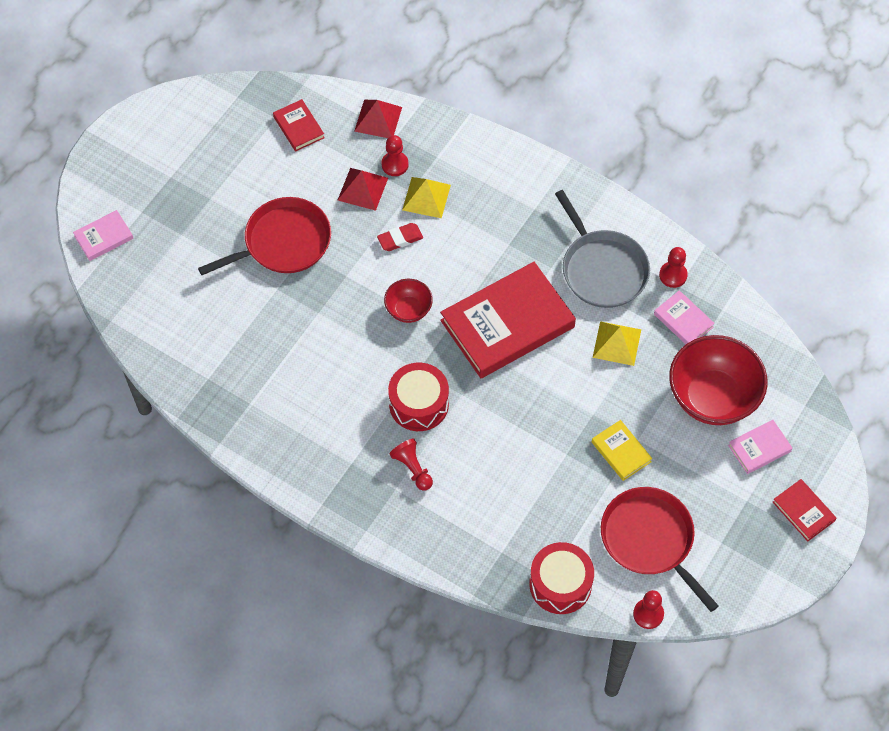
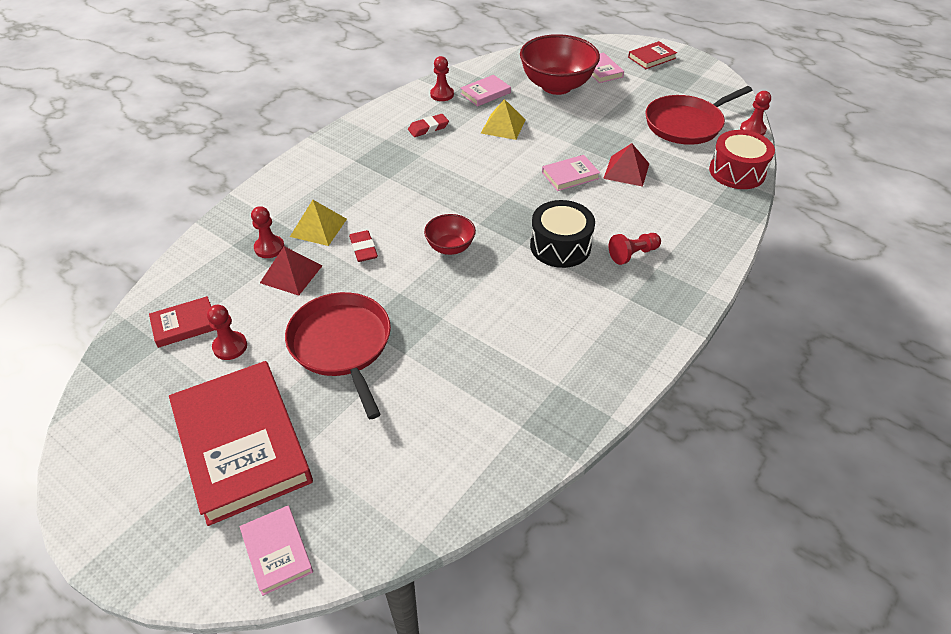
camera: 85 degrees left, 15 degrees down
(277, 165) = (230, 347): none -> red pawn
(378, 119) = (204, 257): red pyramid -> red pyramid (626, 171)
(418, 404) = (560, 246): red drum -> black drum
(507, 324) = (476, 184): red book -> red book (242, 444)
(533, 412) = (570, 175): none -> pink book
(602, 269) = (428, 128): grey pan -> red eraser
(621, 452) = (607, 132): yellow book -> none

